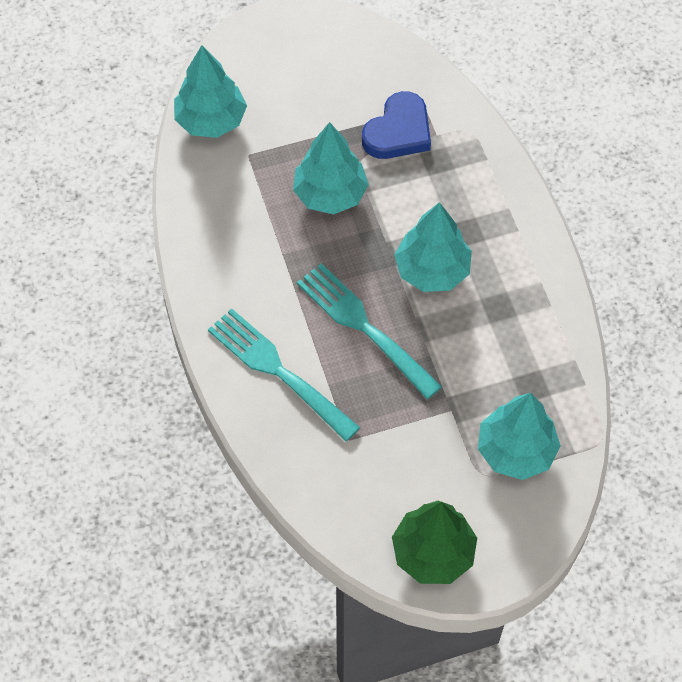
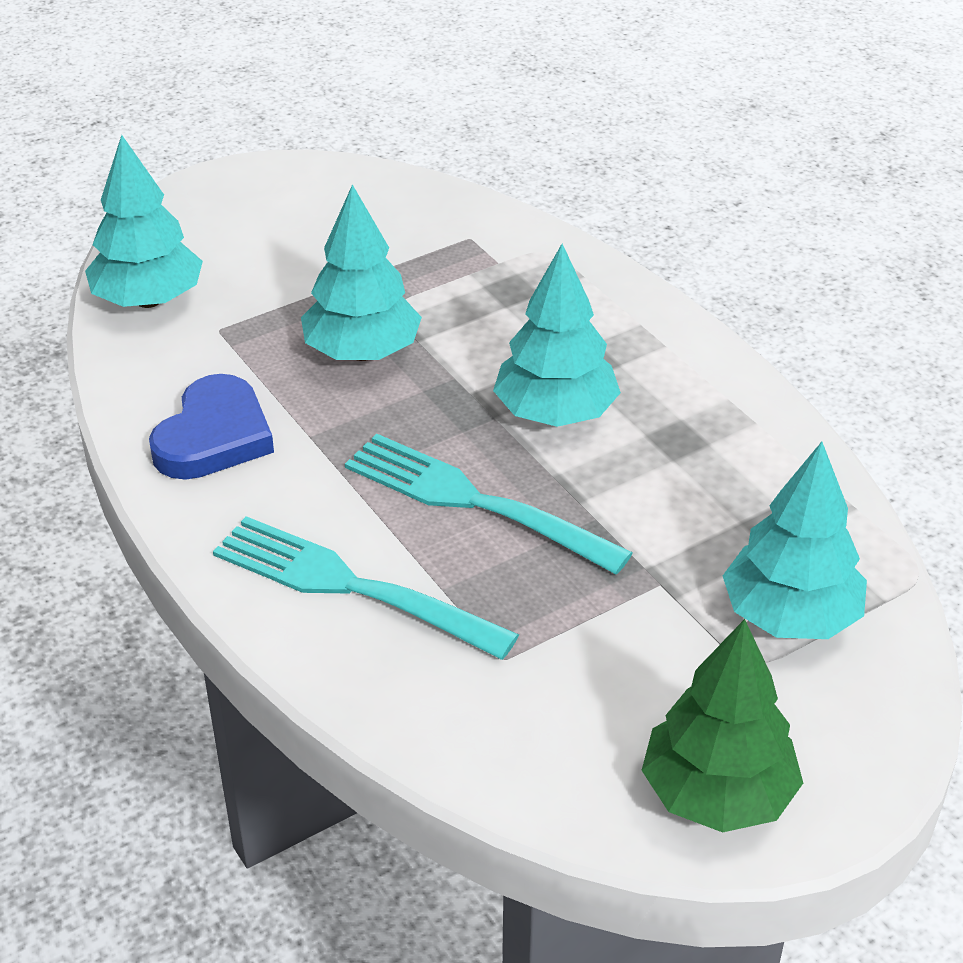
camera: 15 degrees left, 20 degrees down
(398, 131) = (440, 267): blue heart -> blue heart (214, 436)

